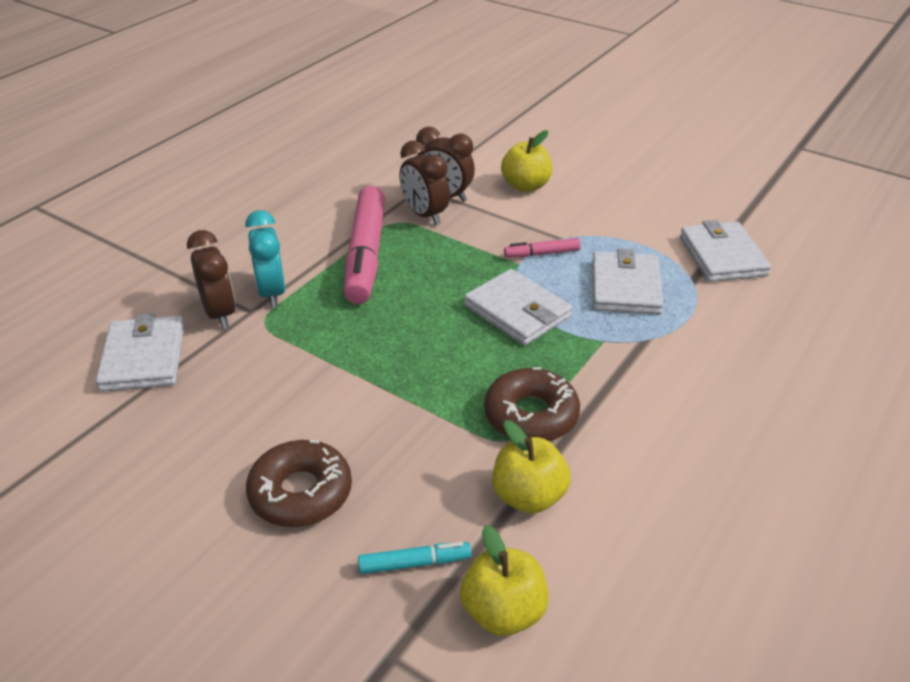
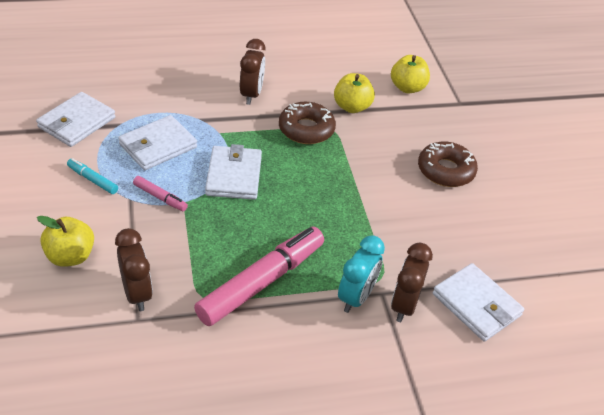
camera: 140 degrees left, 5 degrees up
(143, 358) = (476, 305): white wallet -> white wallet turned 75 degrees counterclockwise
(414, 563) = (423, 118): turquoise marker -> turquoise marker (92, 180)
(424, 215) = (176, 287): brown clock -> brown clock (251, 94)

